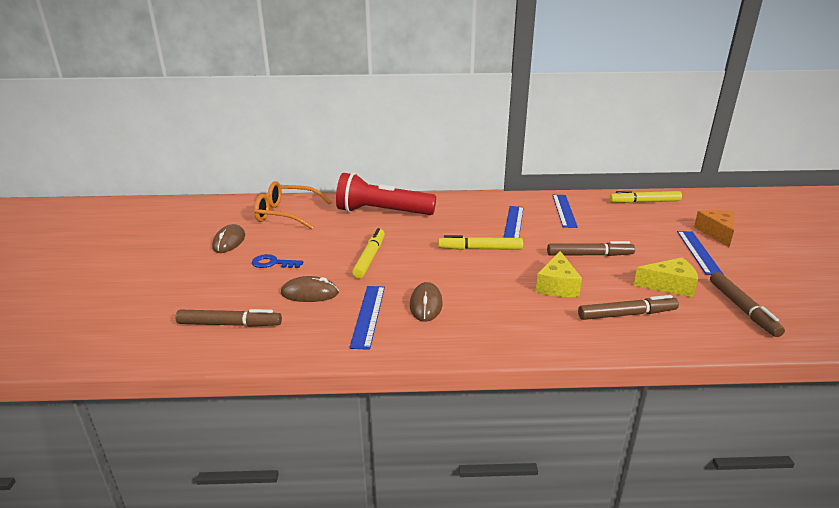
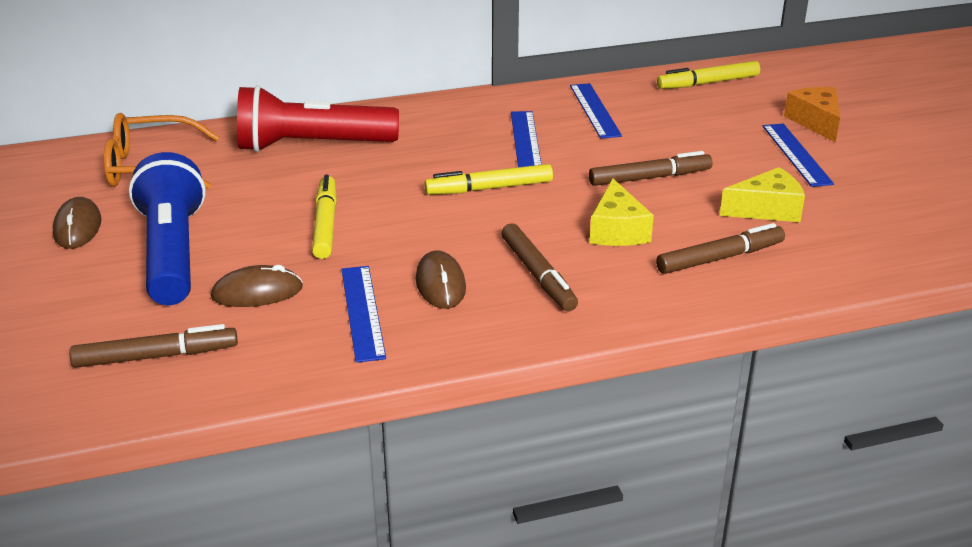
camera: 15 degrees left, 5 degrees up
(273, 263) = (172, 253): blue key -> blue flashlight
(742, 309) = (864, 229): brown marker -> brown marker (538, 275)

